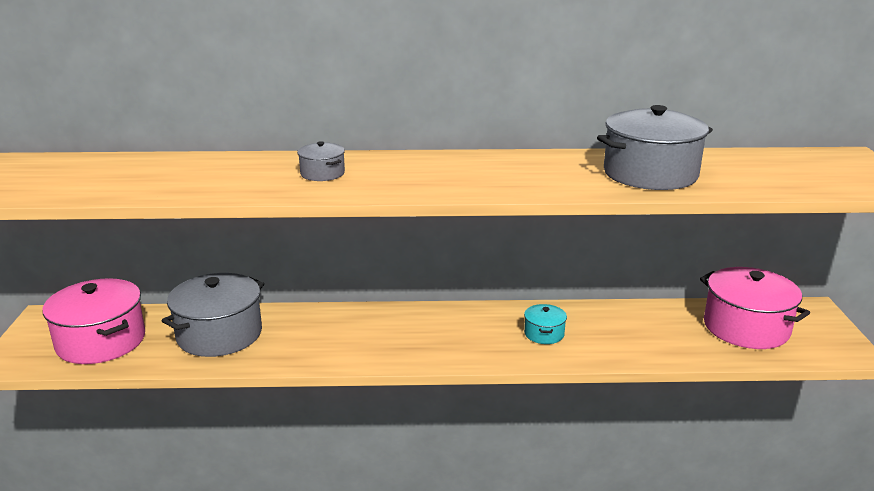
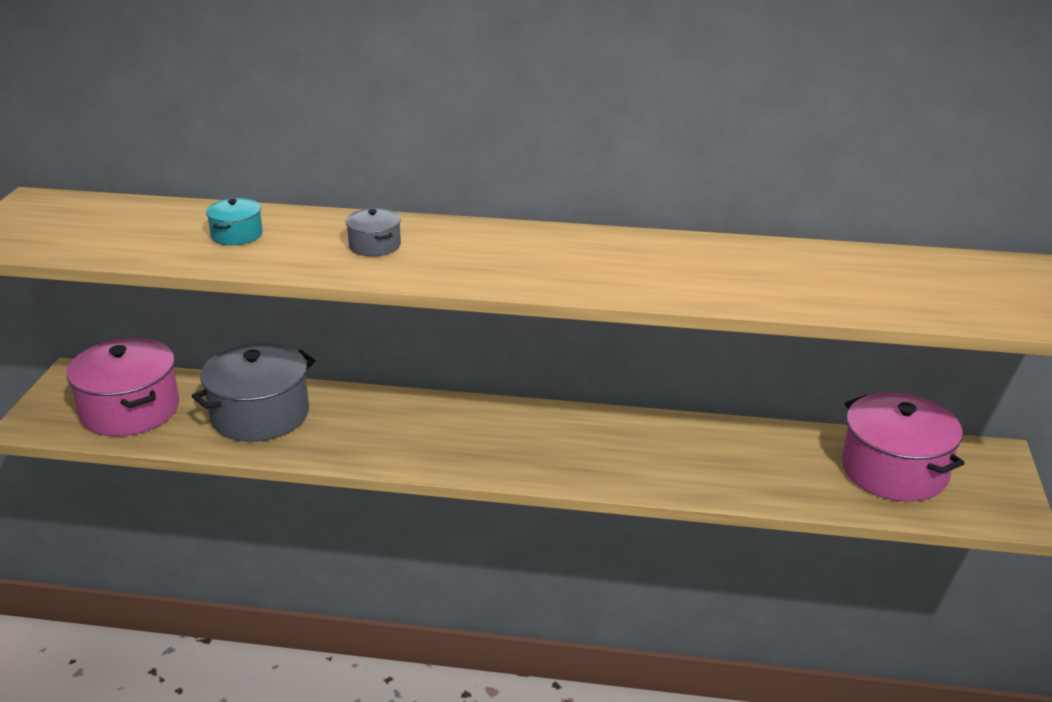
camera: 10 degrees right, 5 degrees up
(544, 334) = (636, 453): turquoise pot -> turquoise pot (237, 235)
(650, 174) = (763, 277): grey pot -> none

